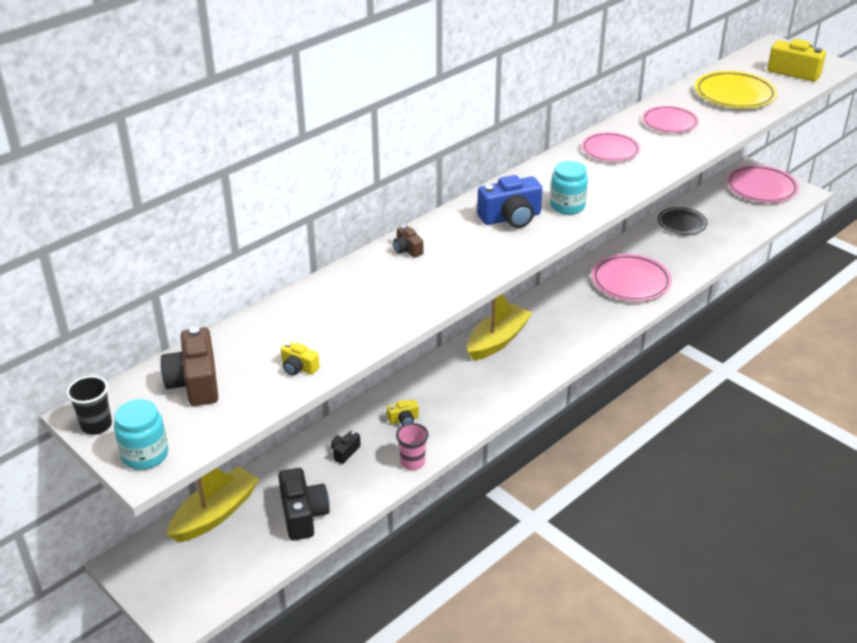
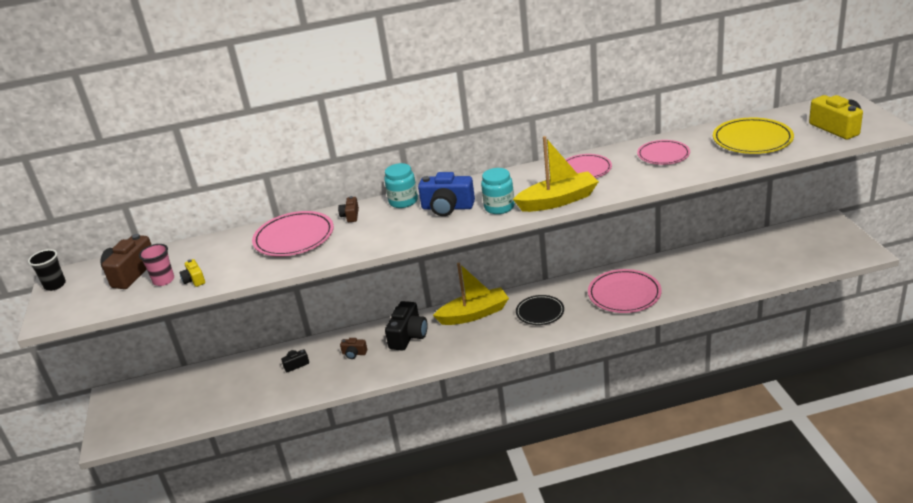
camera: 35 degrees right, 5 degrees down
(145, 455) = (57, 310): turquoise jar -> turquoise jar (403, 201)
(215, 514) = (185, 380): yellow boat -> yellow boat (558, 201)
(303, 515) = (232, 399): black camera -> black camera (408, 336)
(403, 419) = (354, 353): yellow camera -> brown camera
(412, 462) = (331, 386): pink cup -> pink cup (163, 280)
(682, 223) = (717, 256): black plate -> black plate (540, 312)
(761, 187) = (826, 240): pink plate -> pink plate (294, 237)

